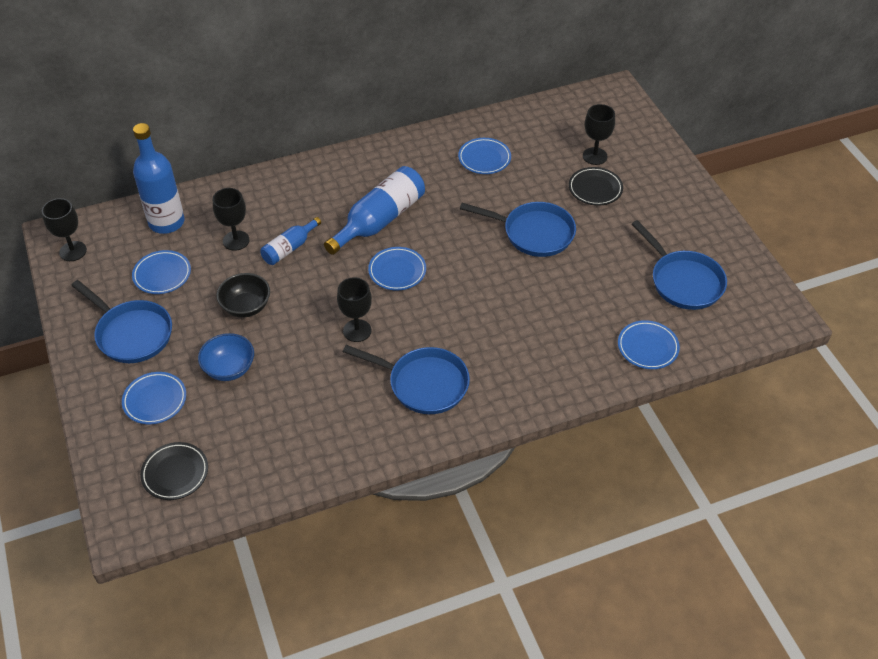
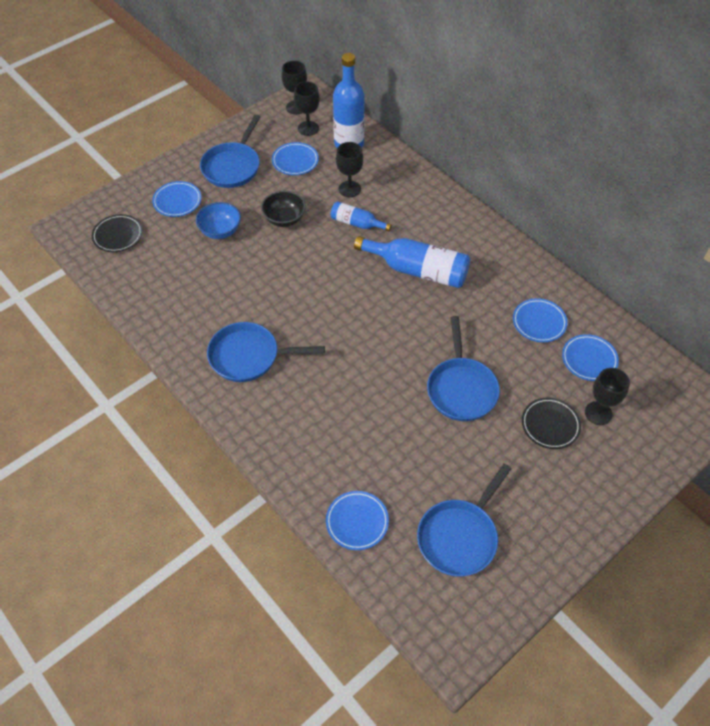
camera: 70 degrees right, 5 degrees up
(357, 330) = (288, 295): black goblet -> black goblet (308, 128)
(397, 271) = (365, 301): blue plate -> blue plate (589, 359)
(423, 384) = (249, 356): blue pan -> blue pan turned 90 degrees clockwise

